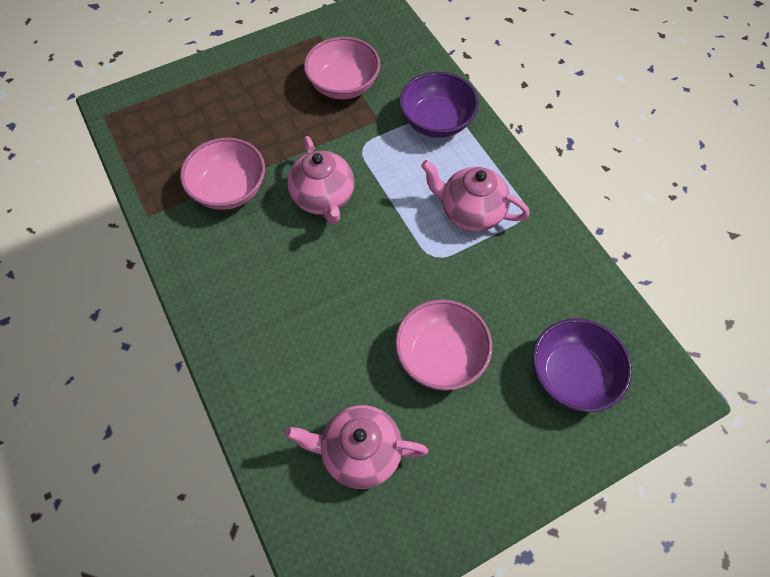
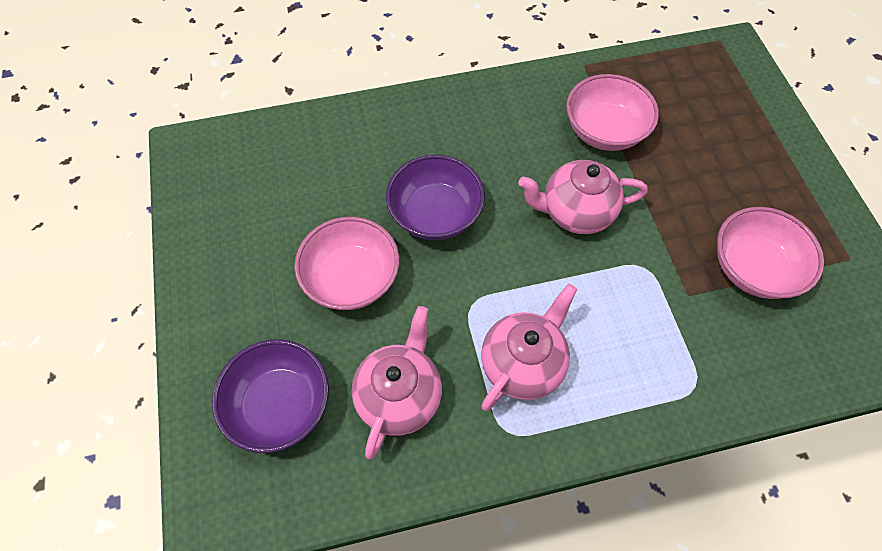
camera: 105 degrees right, 0 degrees up
(360, 452) = (286, 188): pink teapot -> pink teapot (400, 396)
(436, 121) = (678, 366): purple bowl -> purple bowl (435, 214)

